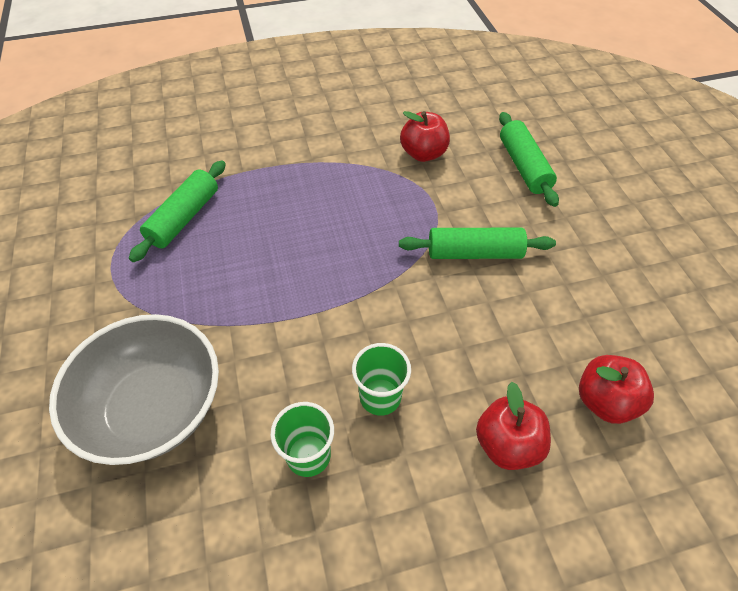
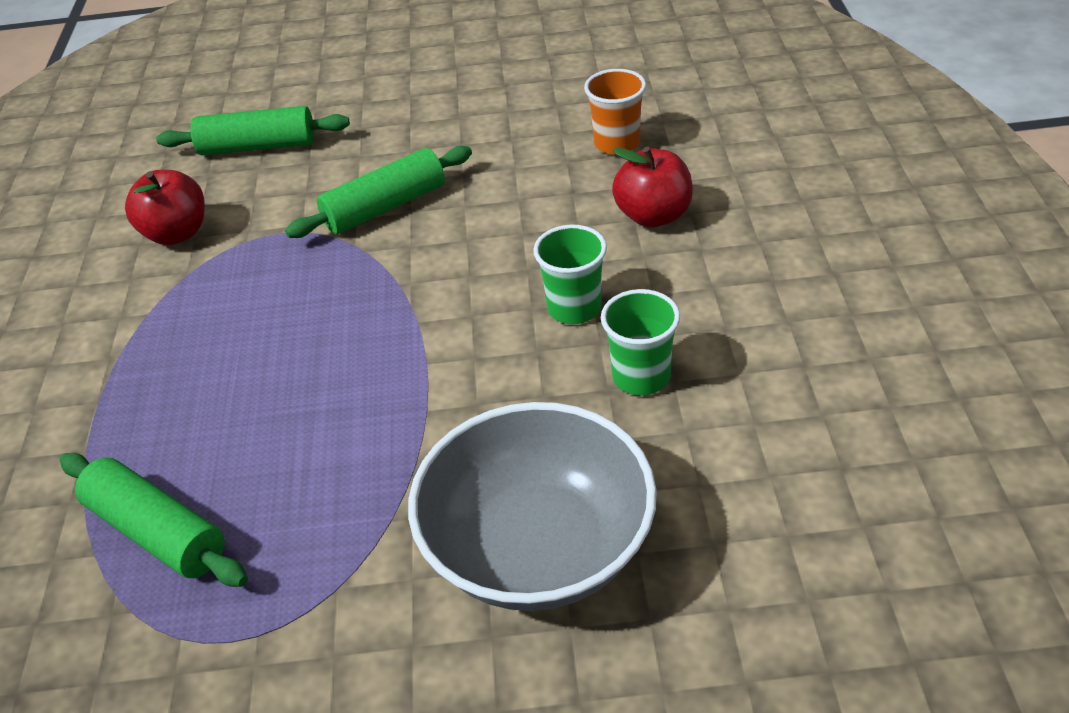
camera: 75 degrees left, 10 degrees down
(474, 253) = (385, 207): green rolling pin -> green rolling pin turned 45 degrees clockwise
(604, 401) = (617, 143): red apple -> orange cup

